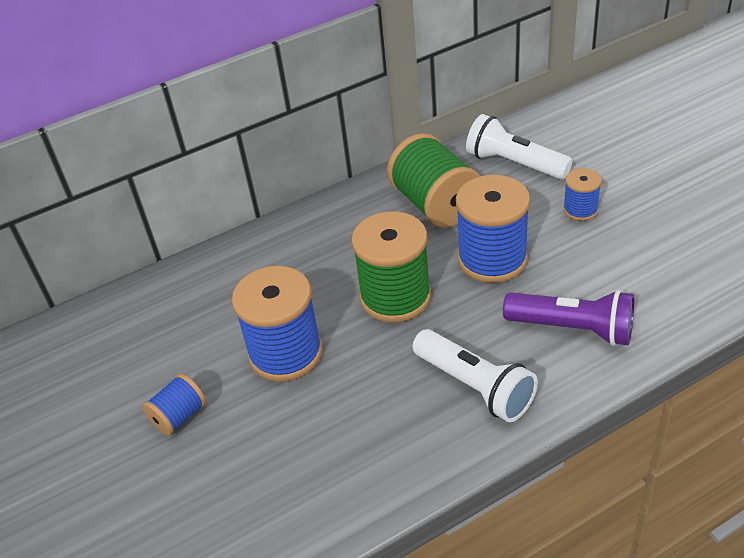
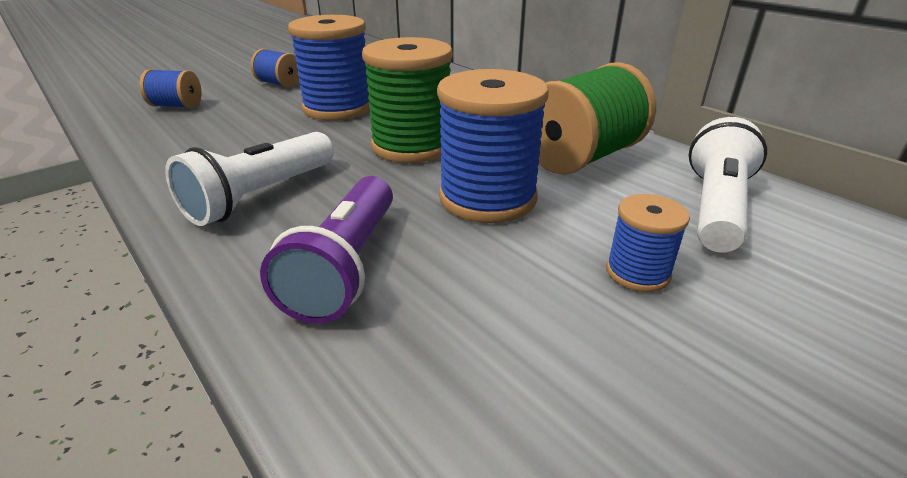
camera: 75 degrees right, 10 degrees down
(229, 508) = (176, 106): none -> blue spool

